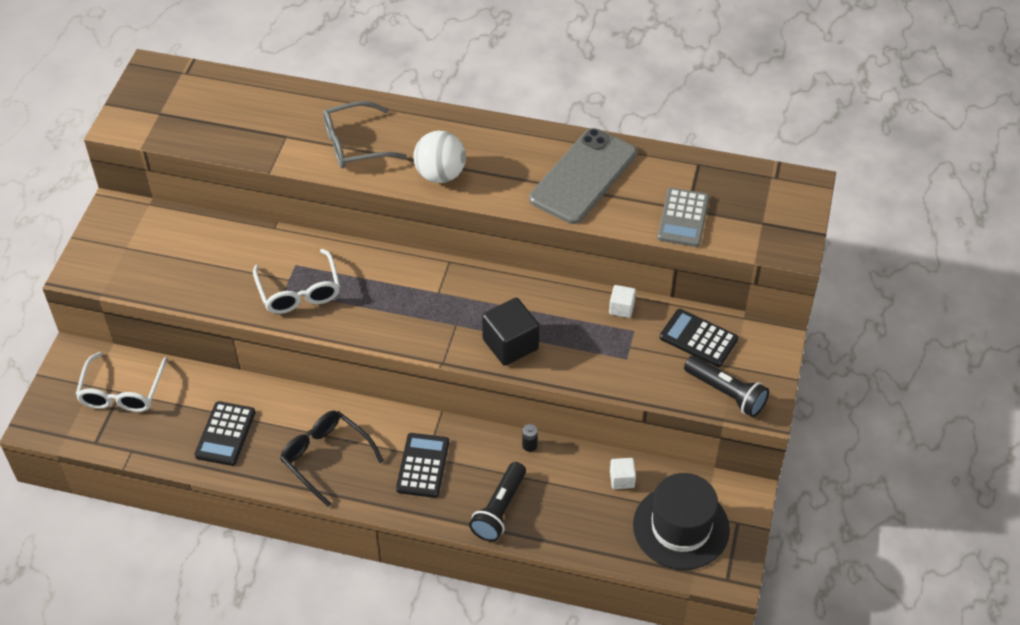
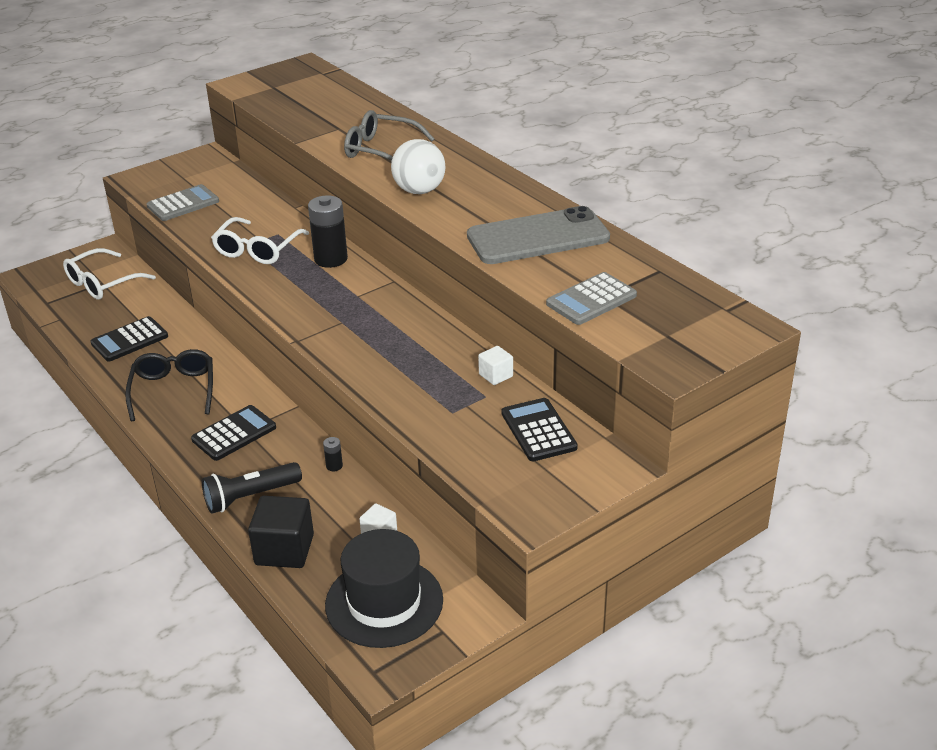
camera: 40 degrees right, 15 degrees down
(167, 278) = (183, 204): none -> grey calculator
(373, 267) = (331, 259): none -> black battery
(510, 344) = (366, 354): black cube -> black cube (284, 550)
(726, 393) = (510, 484): black flashlight -> none

